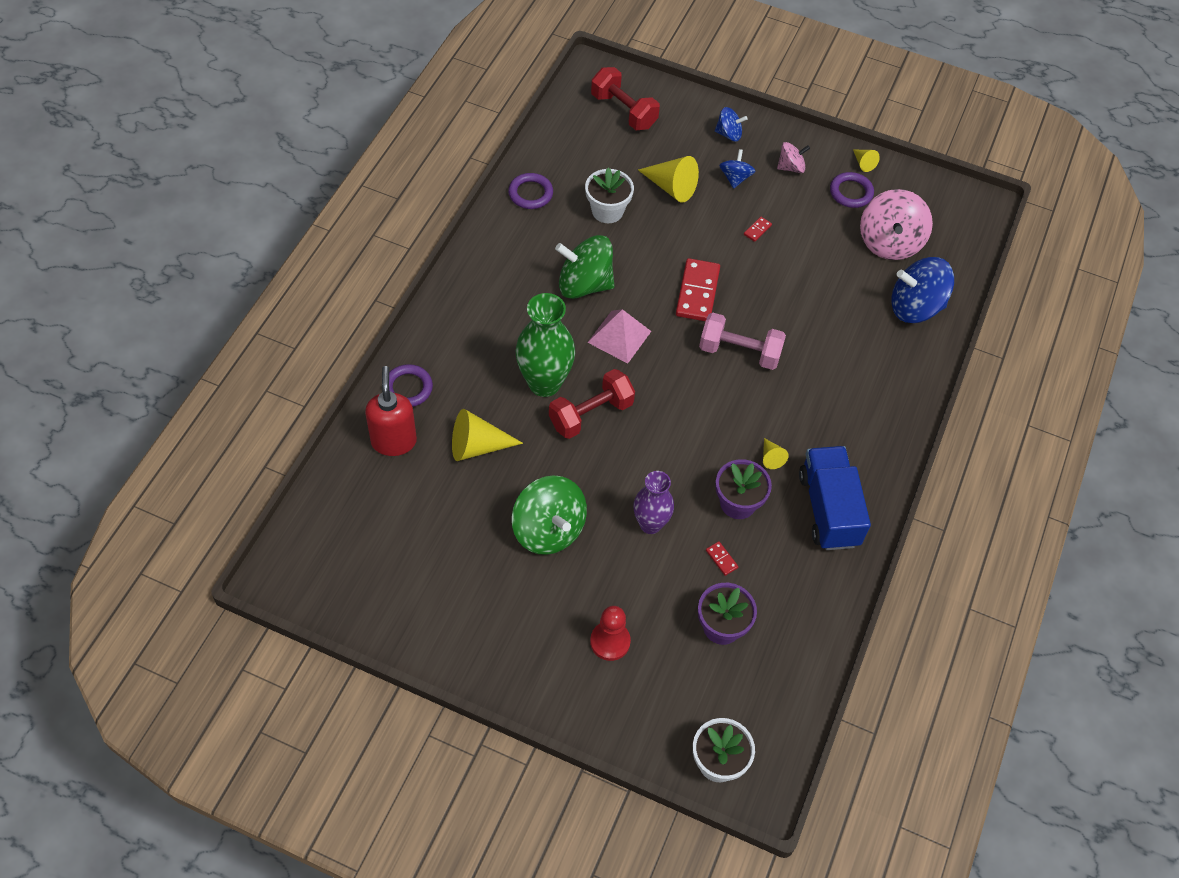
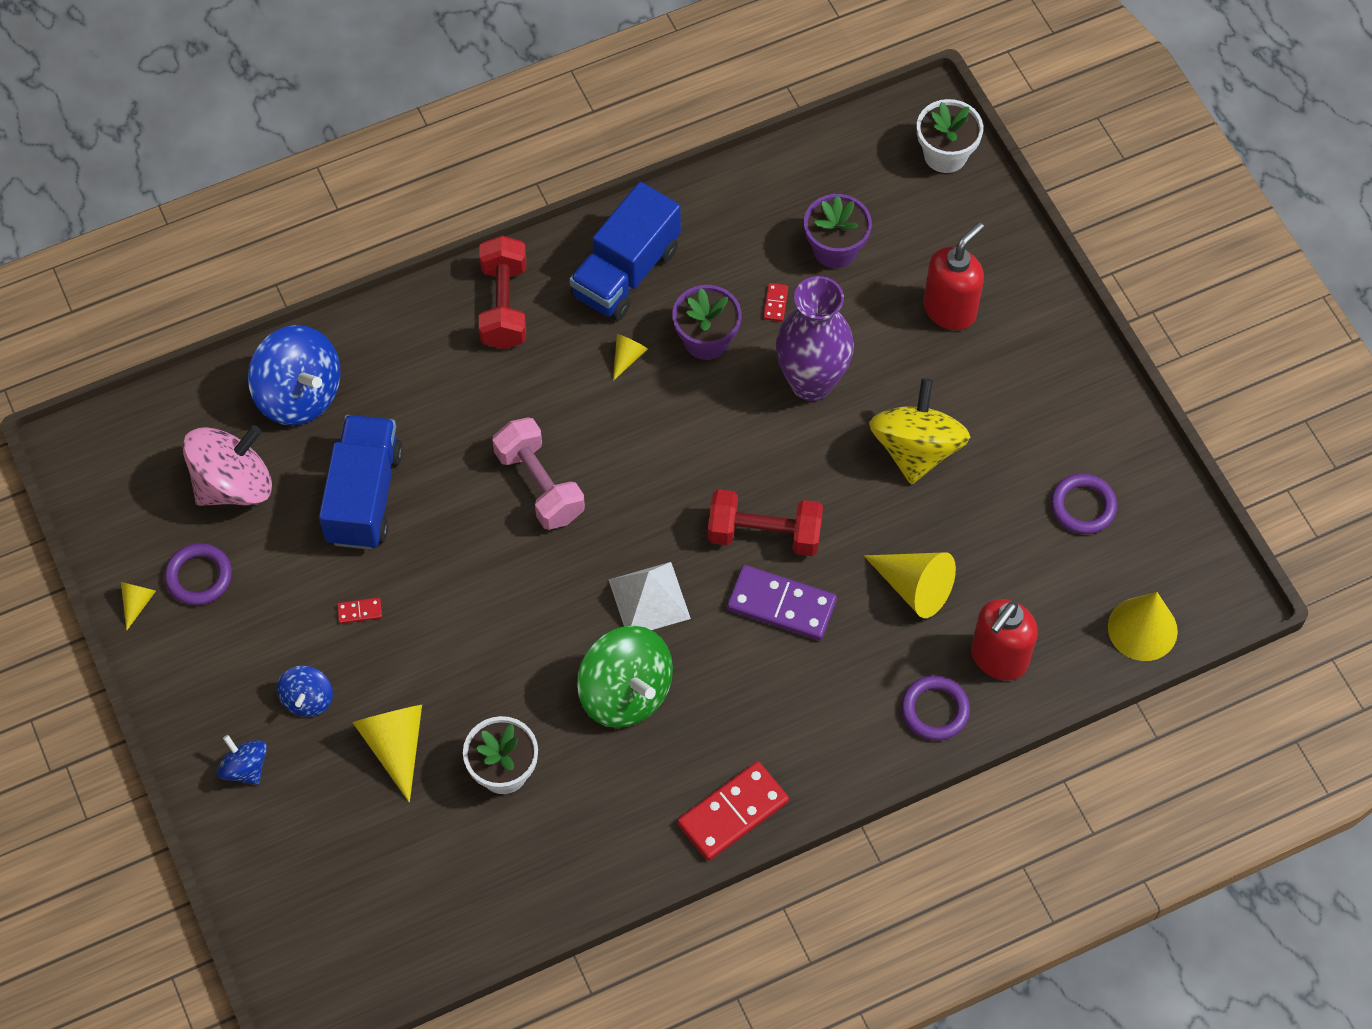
camera: 135 degrees left, 5 degrees up
(318, 519) = (1142, 629): none -> yellow cone
(530, 193) = (571, 868): purple ring -> purple ring (1082, 506)
(544, 383) = (781, 605): green vase -> purple domino
(548, 529) = (916, 449): green spinning top -> yellow spinning top
(610, 641) = (950, 309): red pawn -> red soap dispenser
(619, 337) = (649, 598): pink pyramid -> white pyramid
(623, 111) = (334, 907): red dumbbell -> red dumbbell (504, 305)
(650, 524) = (811, 382): purple vase -> purple vase, size x1.54
(697, 292) = (510, 587): red domino -> red domino (733, 813)
(735, 178) = (307, 699): blue spinning top -> blue spinning top turned 45 degrees counterclockwise
(791, 167) = (226, 663): pink spinning top -> none
(820, 282) = (364, 496): none -> blue truck

